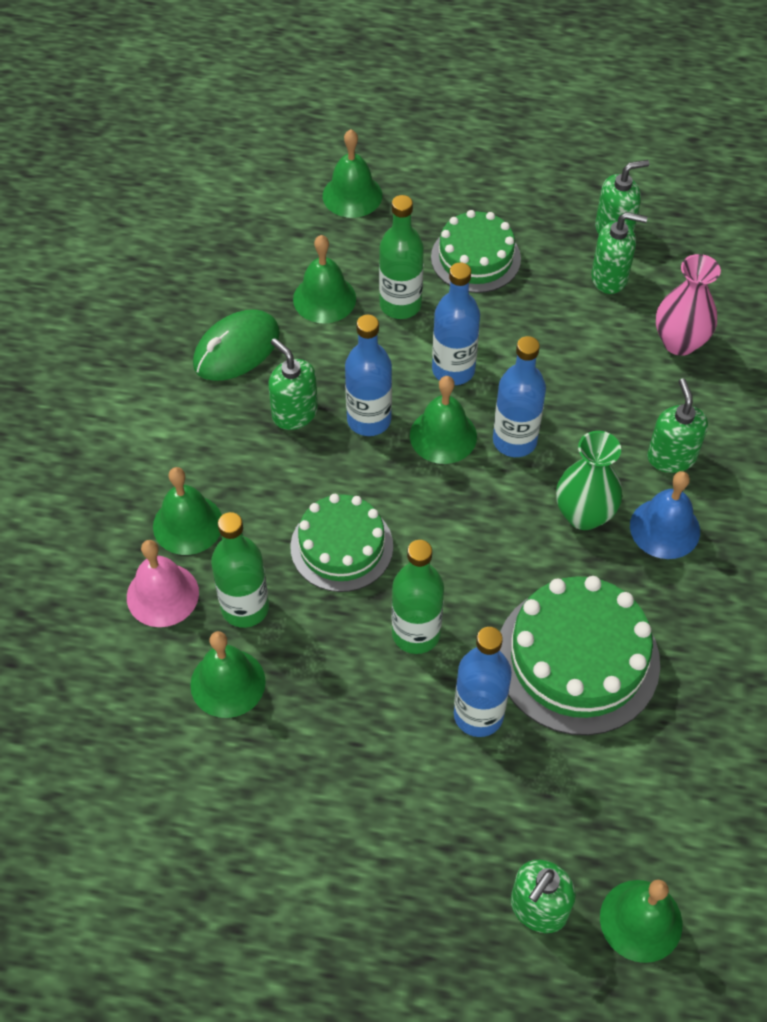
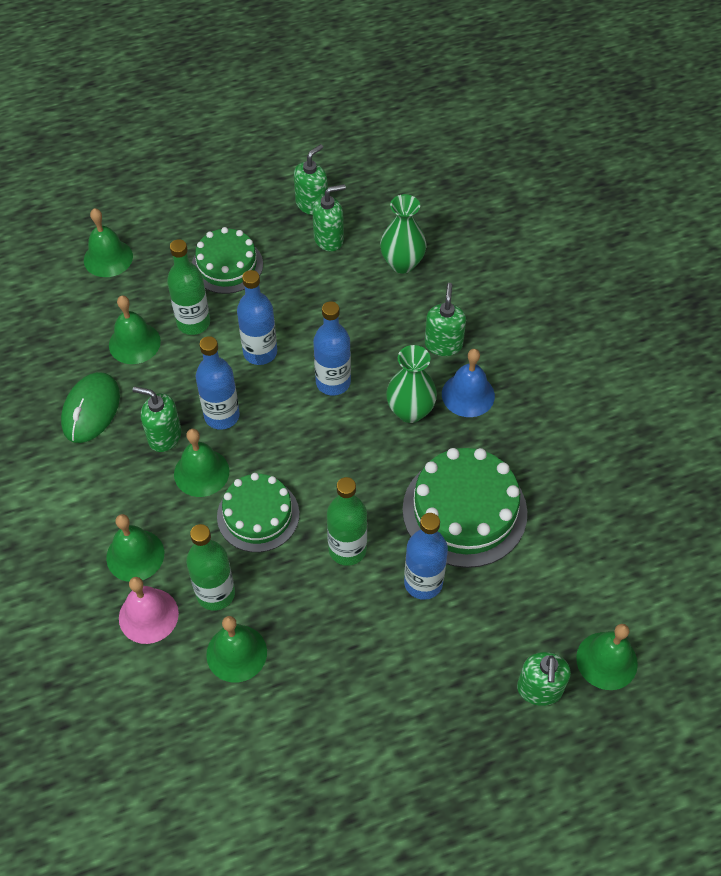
camera: 30 degrees left, 0 degrees up
(443, 435) = (281, 402): green bell -> green bell (201, 472)
(671, 457) = (443, 344): green soap dispenser -> green soap dispenser turned 45 degrees clockwise
(679, 342) = (402, 263): pink vase -> green vase

